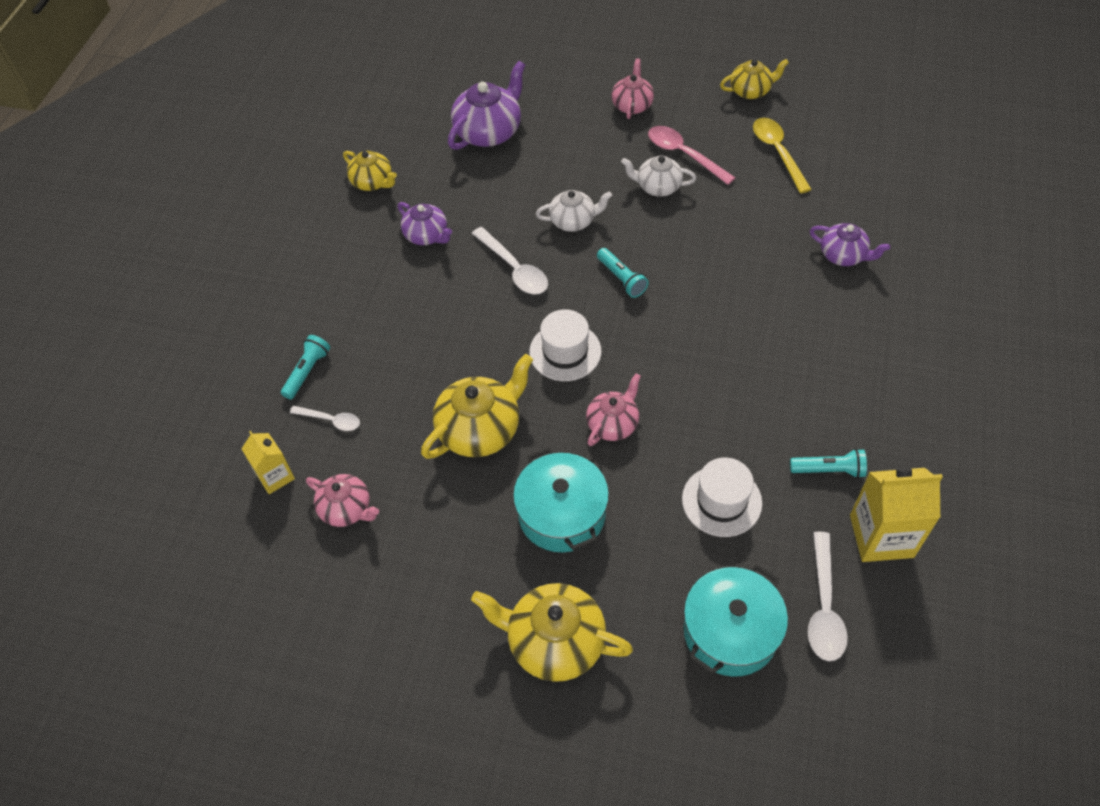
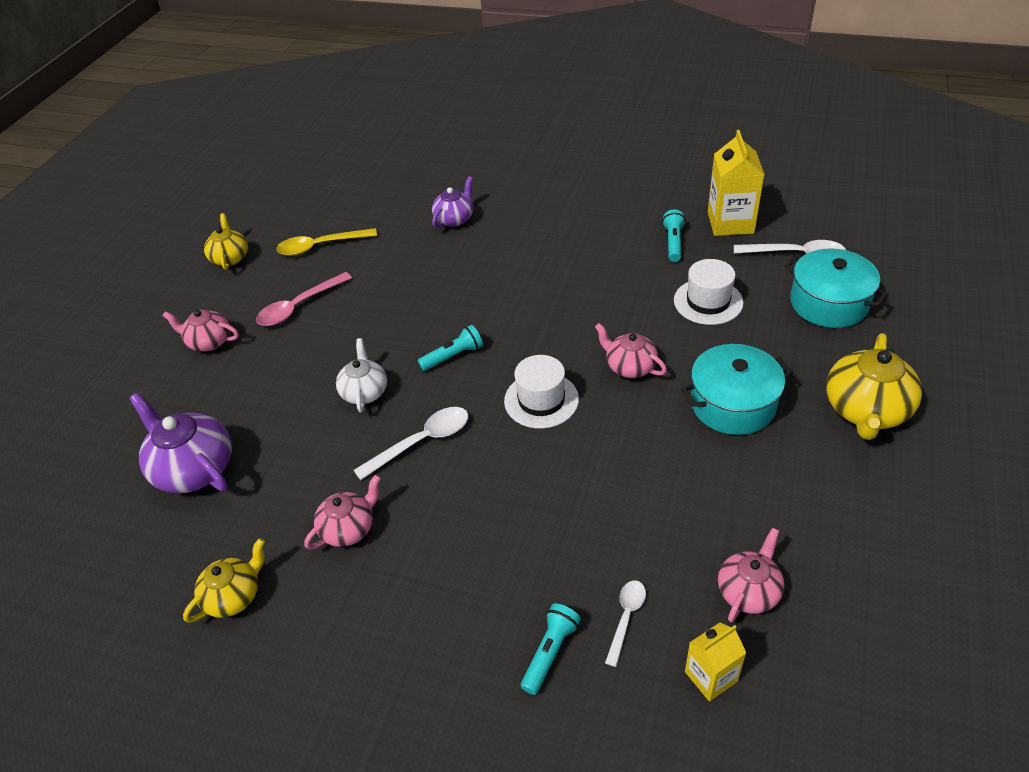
camera: 85 degrees left, 10 degrees down
(307, 372) = (550, 652): turquoise flashlight -> turquoise flashlight turned 90 degrees clockwise
(427, 235) = (349, 528): purple teapot -> pink teapot
(480, 429) = (637, 468): yellow teapot -> none
(658, 187) = (336, 326): white teapot -> none

